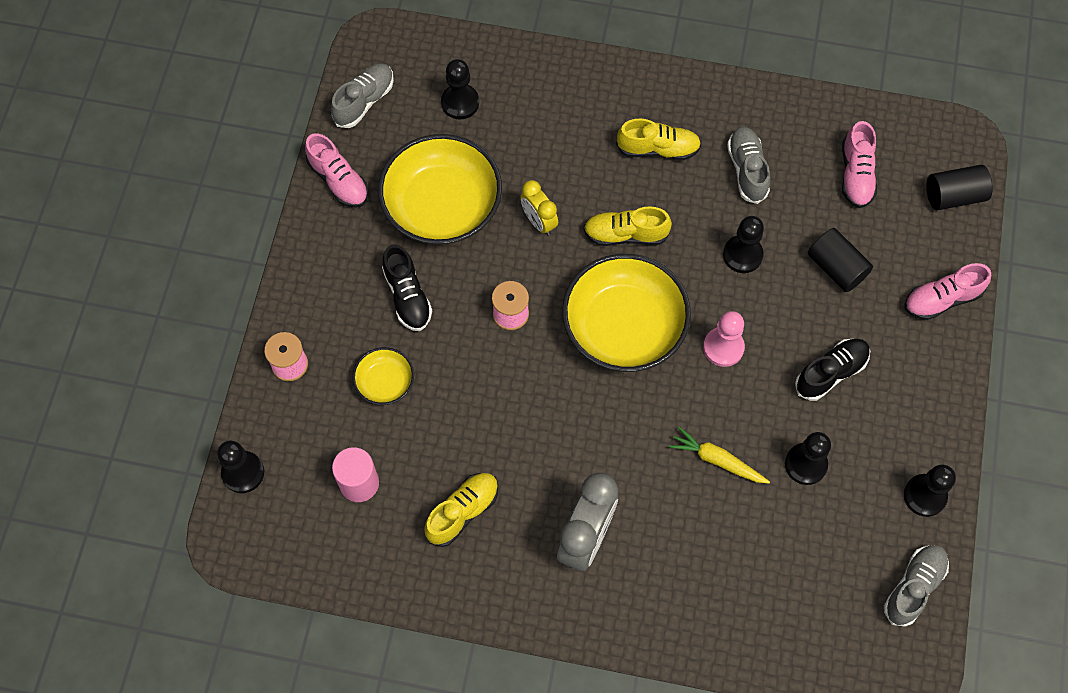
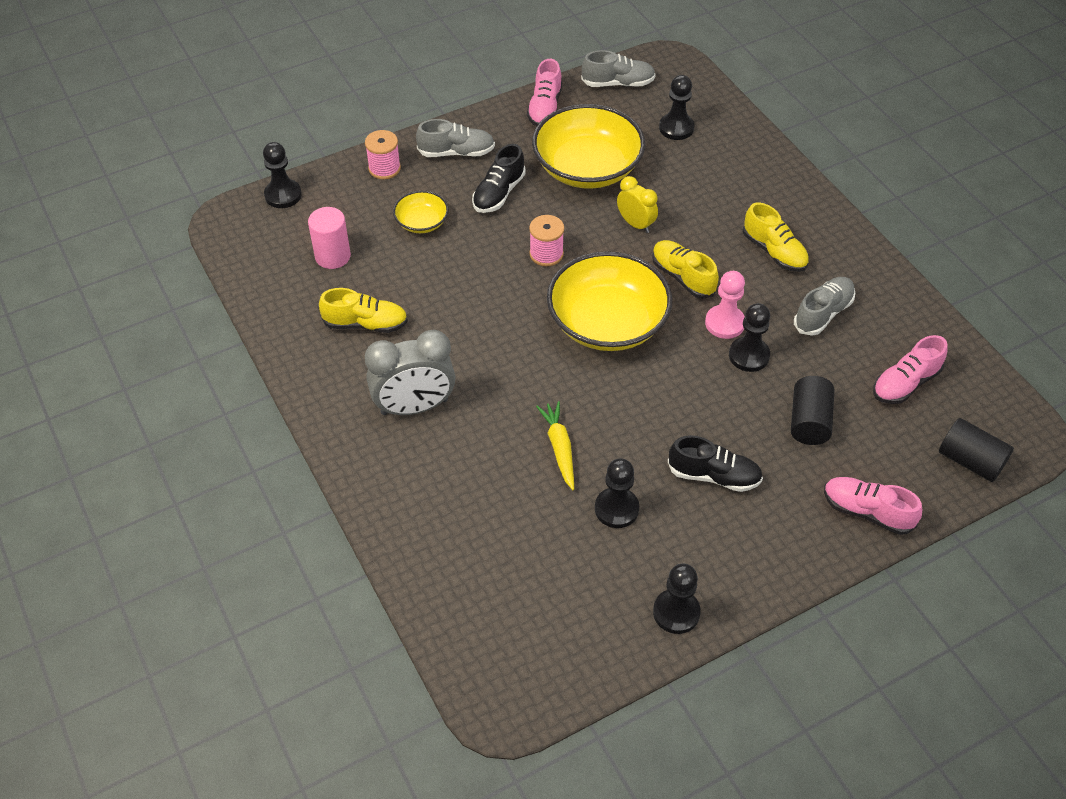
camera: 50 degrees right, 15 degrees down
(539, 221) = (635, 224): yellow clock -> yellow clock turned 120 degrees clockwise
(723, 347) = (658, 392): pink pawn -> pink pawn (725, 323)
(913, 587) = (585, 656): grey shoe -> grey shoe (456, 152)

